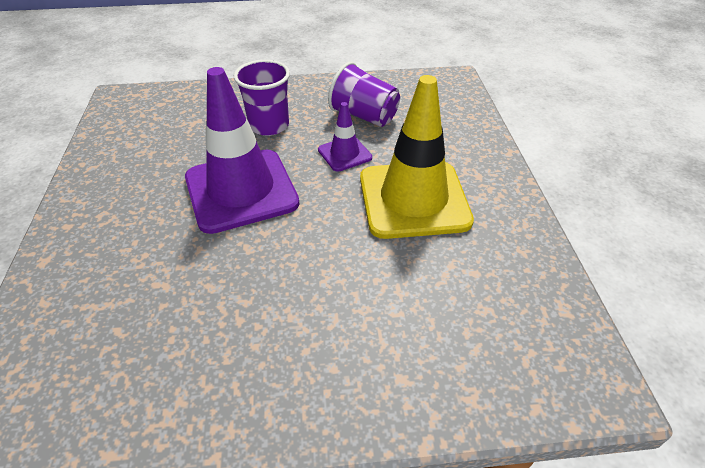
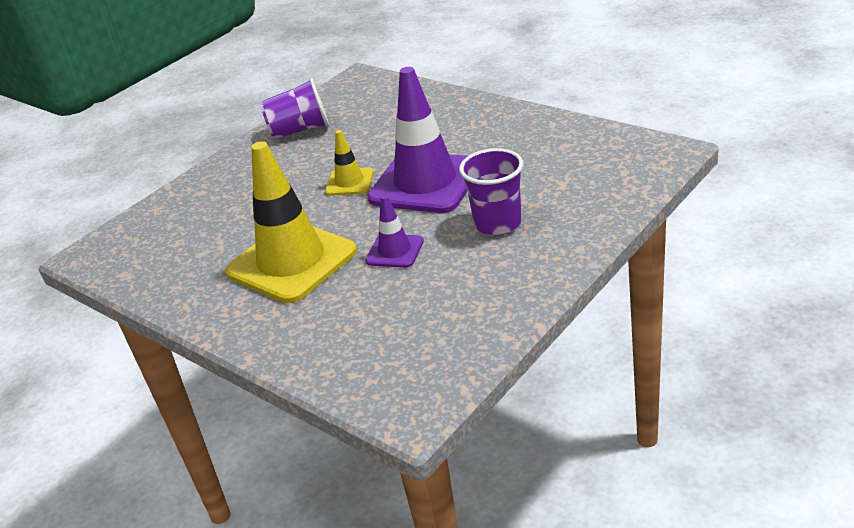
camera: 140 degrees right, 10 degrees down
(276, 243) = (349, 182): none -> yellow traffic cone
(364, 116) = (433, 291): purple cup -> purple cup (300, 130)

